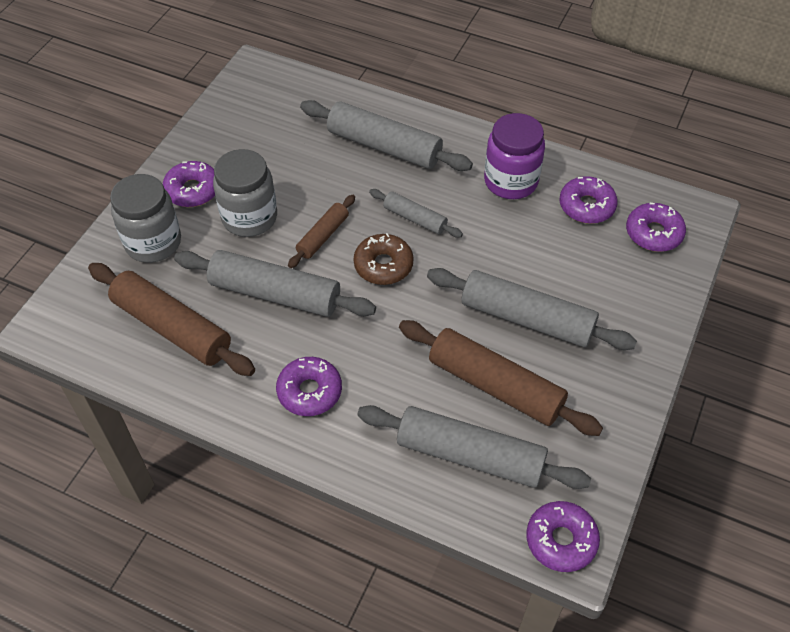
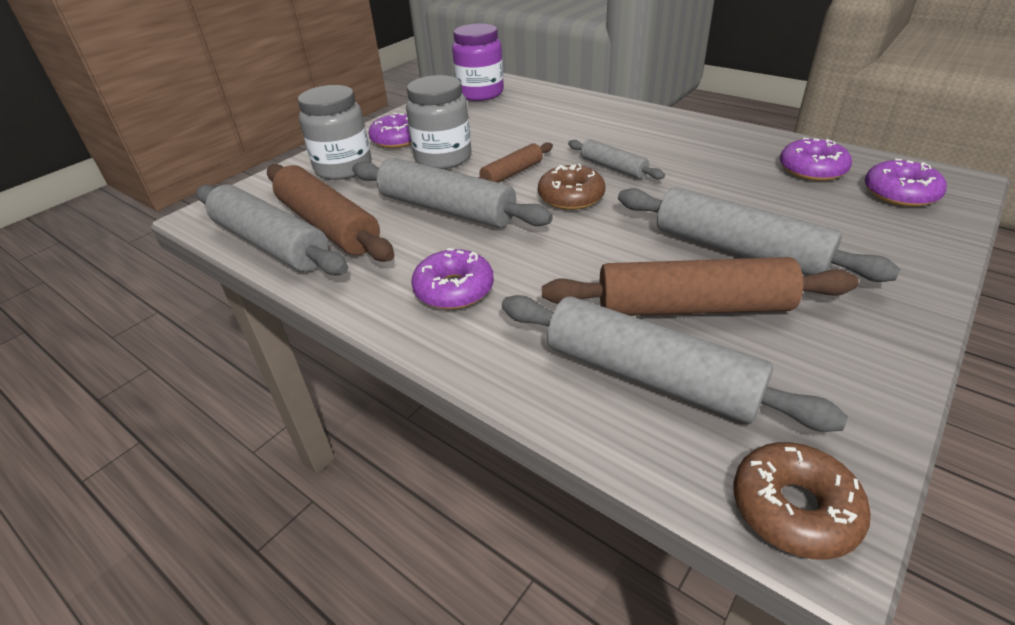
camera: 15 degrees right, 15 degrees down
(384, 147) = (591, 123): grey rolling pin -> grey rolling pin (270, 244)
(495, 386) = (692, 307): brown rolling pin -> brown rolling pin turned 45 degrees counterclockwise
(510, 181) = (722, 149): purple jar -> purple jar (480, 93)
(561, 540) = (794, 508): purple donut -> brown donut

